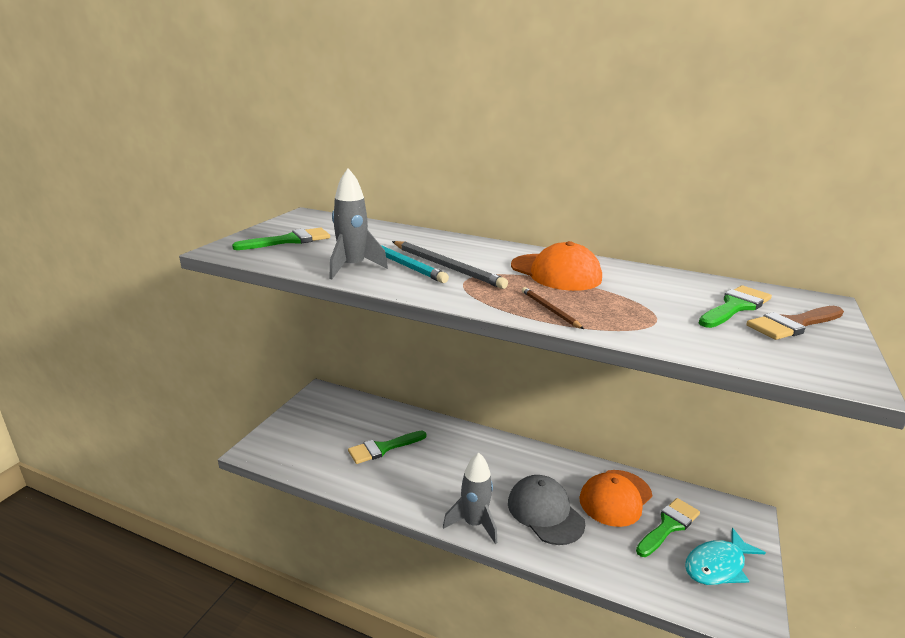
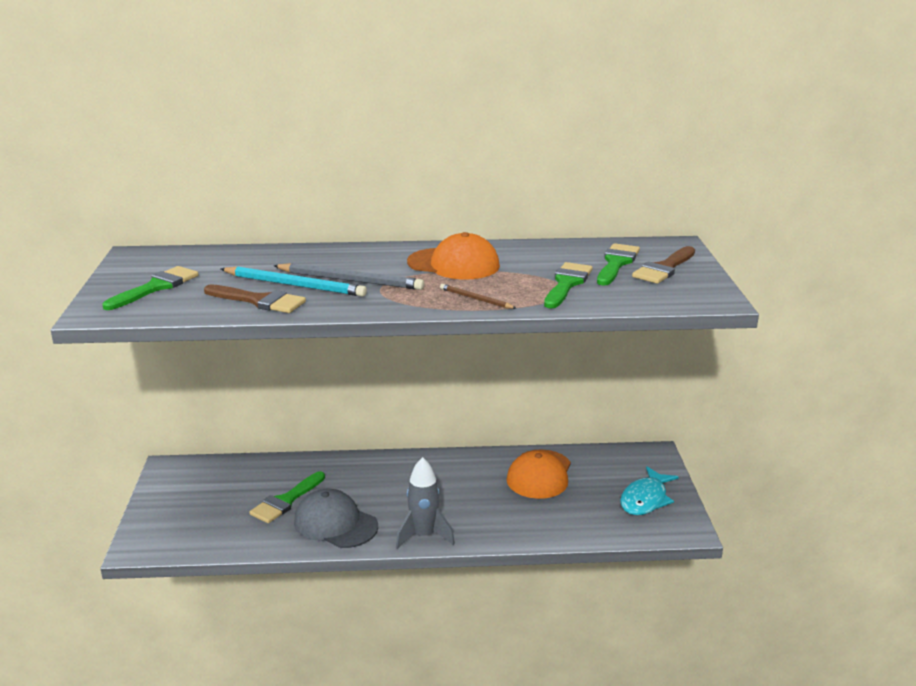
camera: 25 degrees left, 0 degrees up
(352, 267) = (259, 301): grey rocket -> brown brush
(545, 512) = (483, 506): grey cap -> grey cap (335, 524)
(668, 526) = (594, 482): green brush -> green brush (566, 284)

